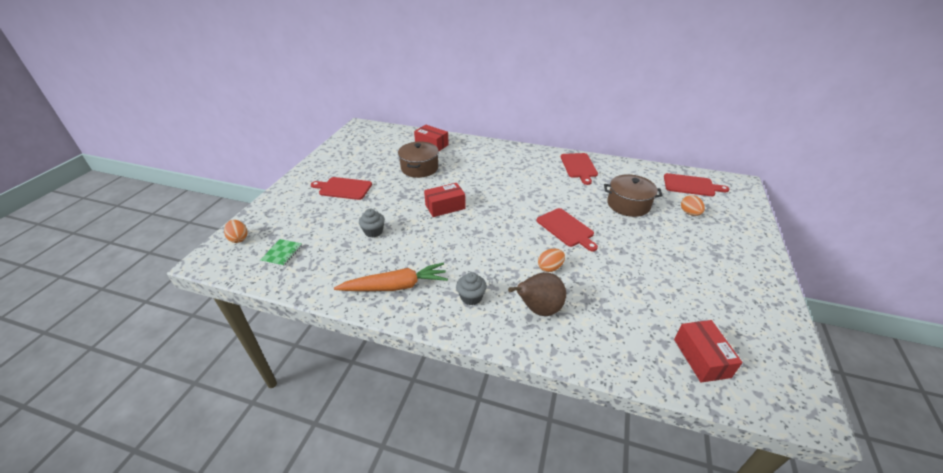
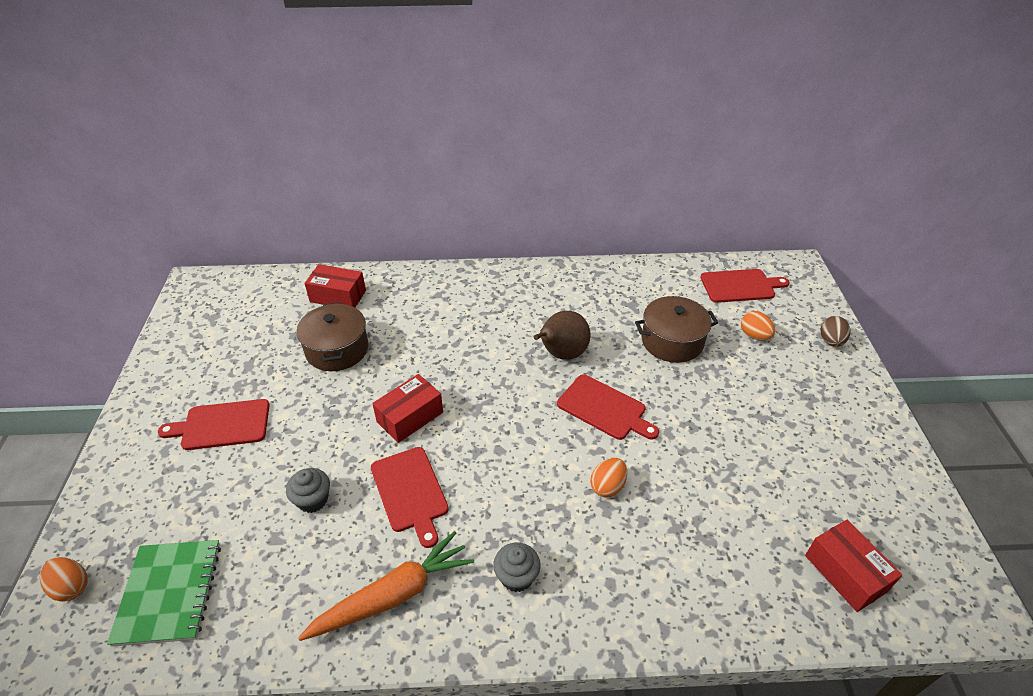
camera: 20 degrees left, 5 degrees up
(282, 253) = (169, 593): green notebook -> green notebook, size x1.77
(538, 309) = (619, 565): brown pear -> brown pear (561, 354)
(579, 167) = (581, 288): red cutting board -> red cutting board (410, 492)
(748, 227) = (831, 341): none -> brown egg

